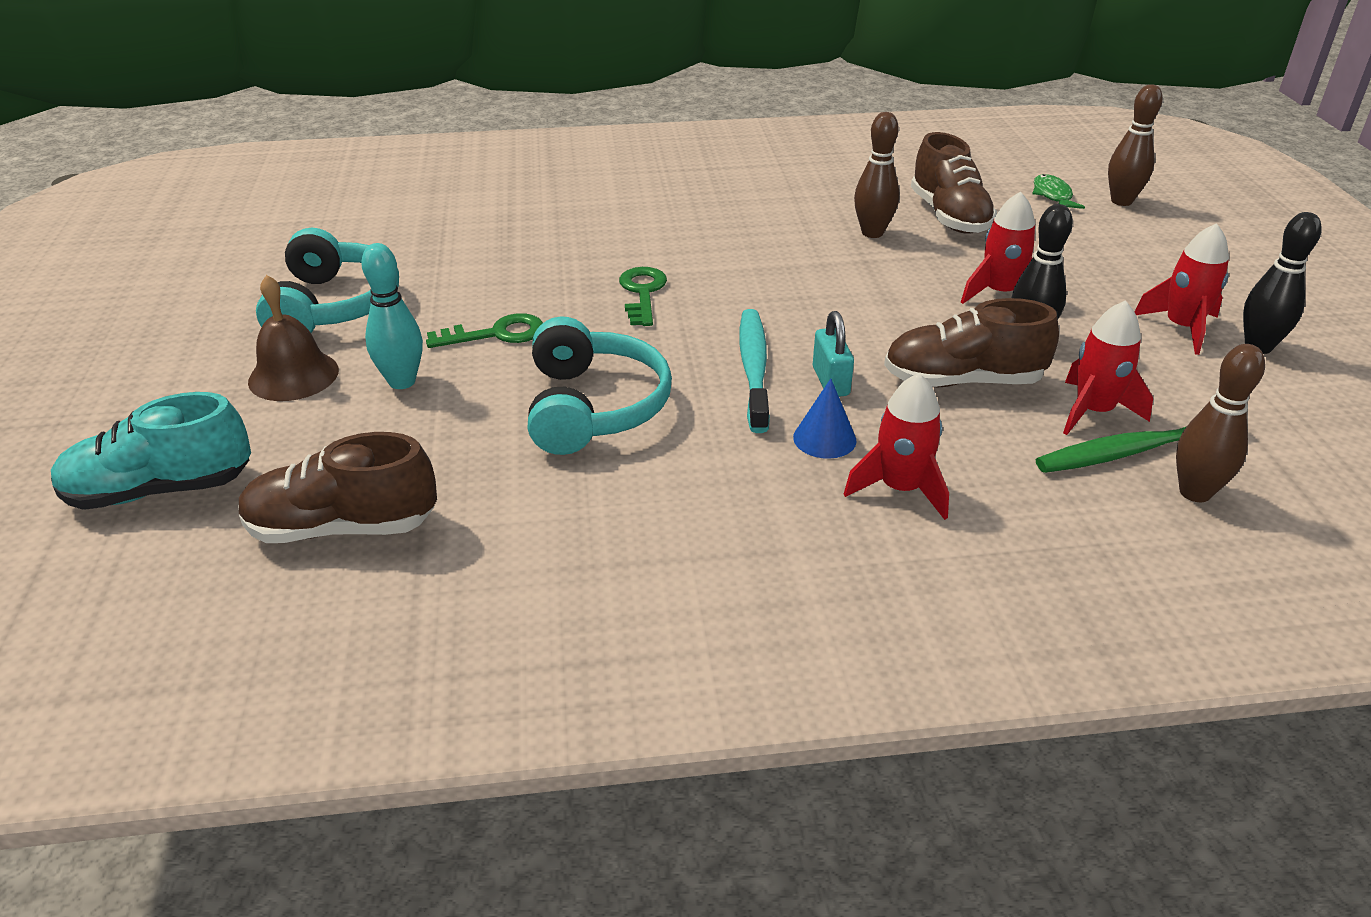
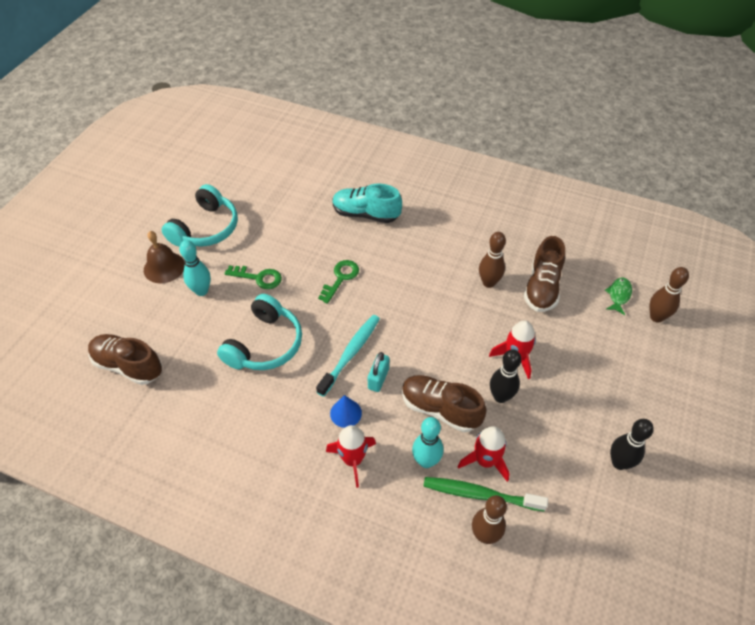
camera: 30 degrees right, 15 degrees up
(160, 490) = (81, 312): turquoise shoe -> turquoise shoe (366, 214)
(1012, 445) = (426, 461): none -> turquoise bowling pin
(1181, 328) = (590, 429): red rocket -> none

